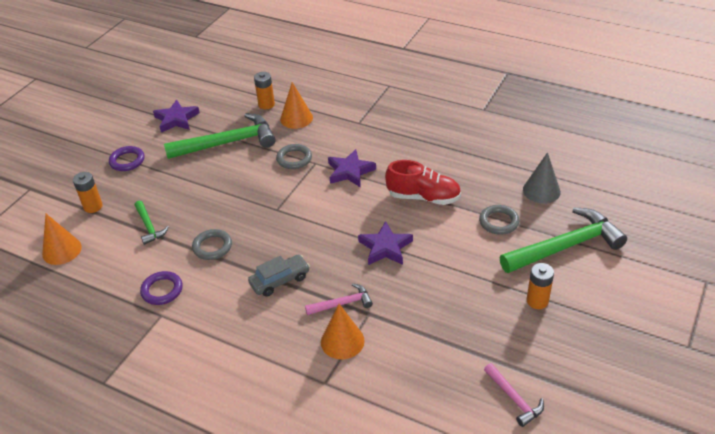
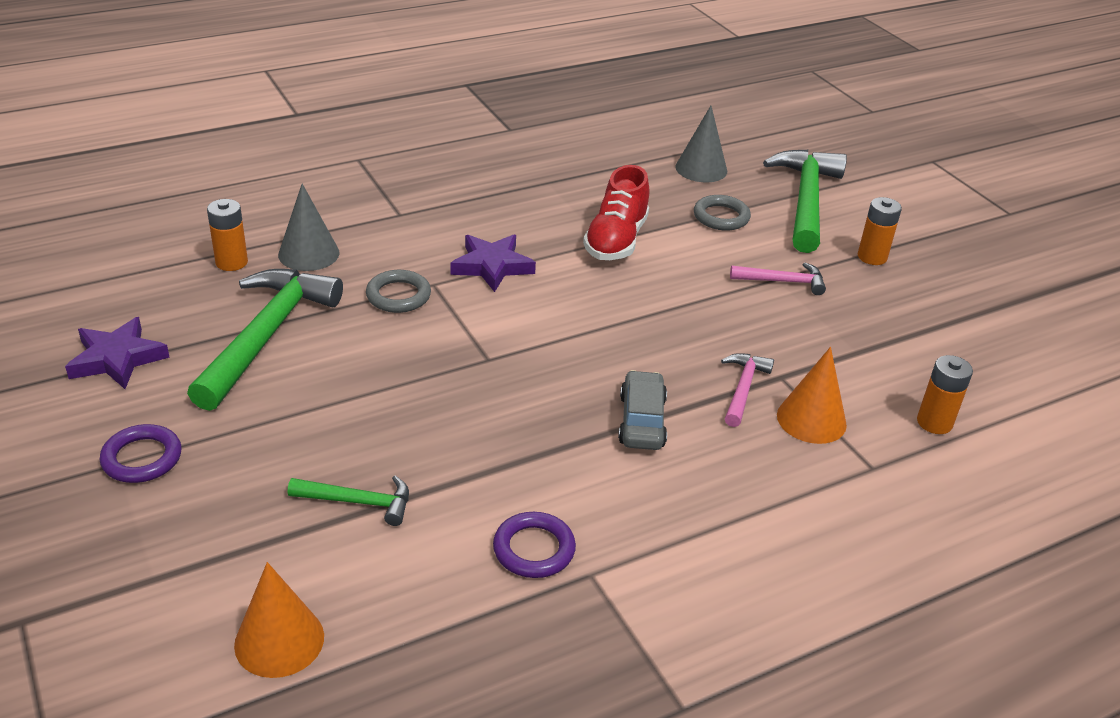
camera: 60 degrees left, 5 degrees down
(93, 206) = (209, 551): orange battery -> orange battery (934, 422)
(212, 247) = (495, 454): grey ring -> none
(296, 118) = (308, 253): orange cone -> grey cone
(385, 247) = (675, 309): purple star -> none
(423, 197) = (616, 240): red shoe -> red shoe turned 150 degrees clockwise
(514, 398) = (1004, 342): pink hammer -> pink hammer (782, 281)

